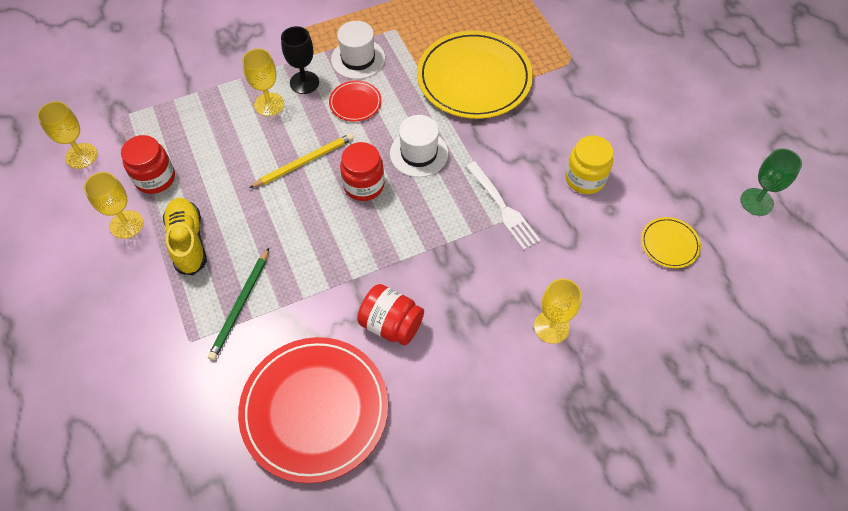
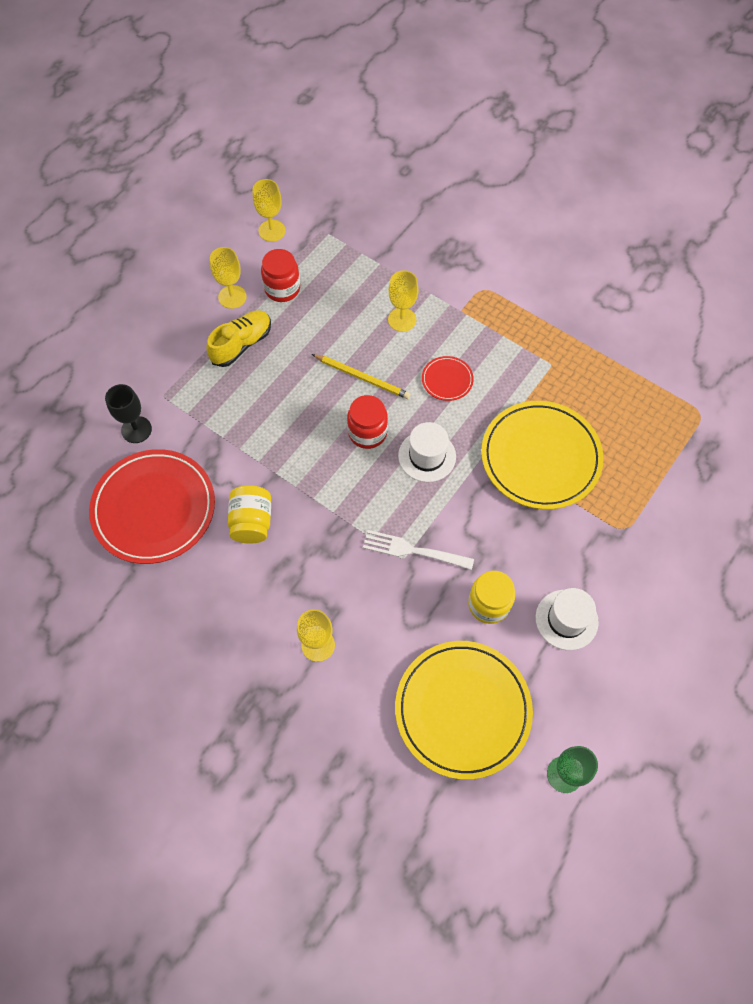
camera: 60 degrees right, 5 degrees up
(240, 305) = (209, 410): green pencil -> none
(304, 82) = (442, 331): black goblet -> black goblet (136, 429)
(358, 59) = (496, 355): white hat -> white hat (566, 619)
(391, 324) = (252, 522): red jar -> yellow jar
(503, 208) = (413, 550): white fork -> white fork turned 75 degrees clockwise
(669, 244) = (462, 709): yellow plate -> yellow plate, size x2.24

